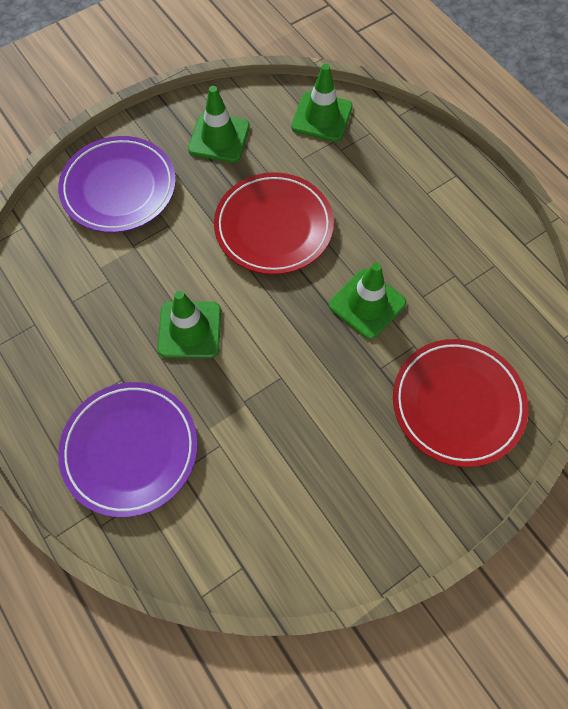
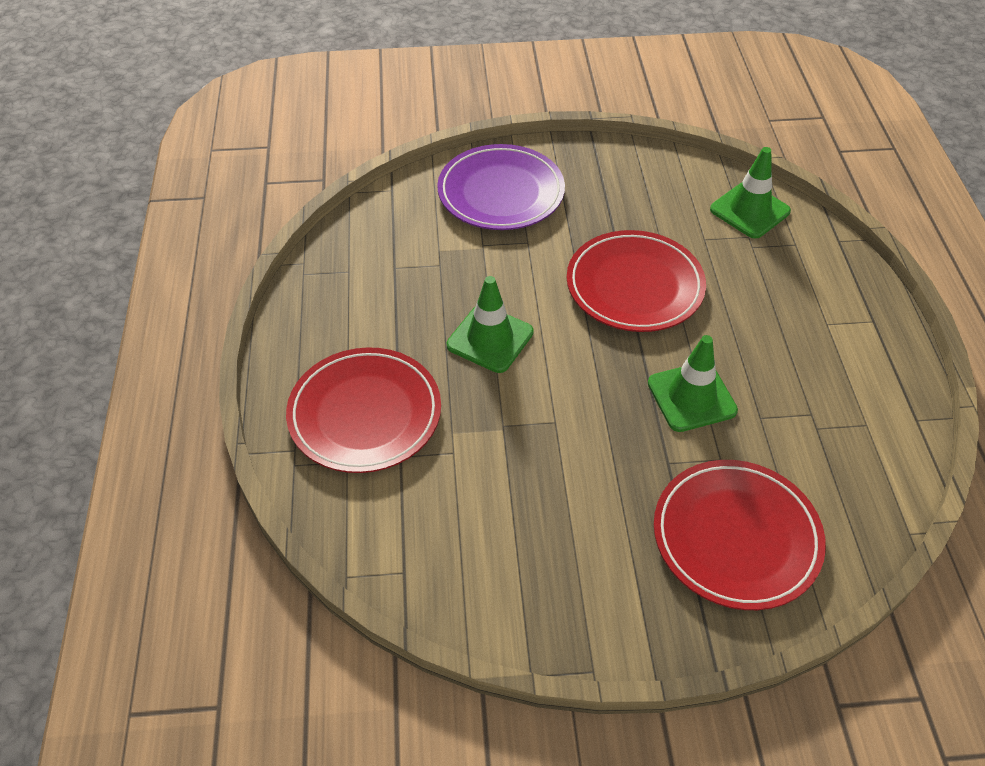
camera: 30 degrees right, 15 degrees down
(130, 450) = (365, 414): purple plate -> red plate
(219, 138) = (628, 188): green traffic cone -> none

